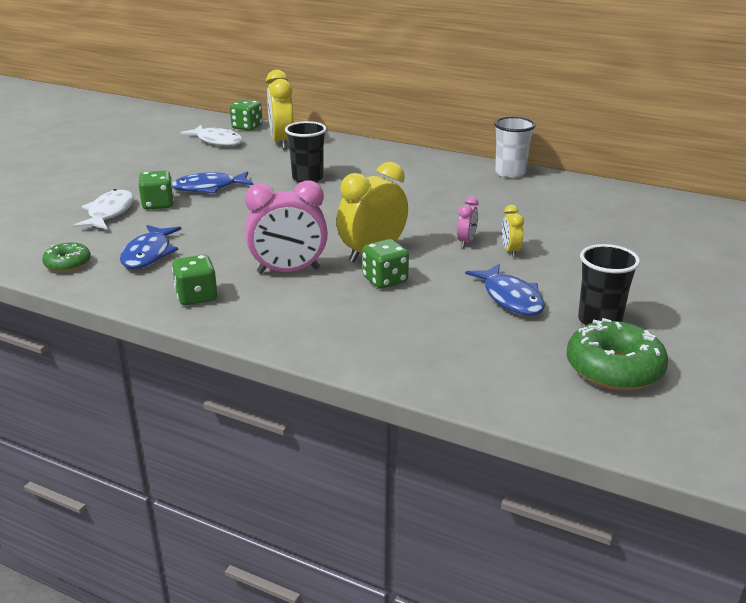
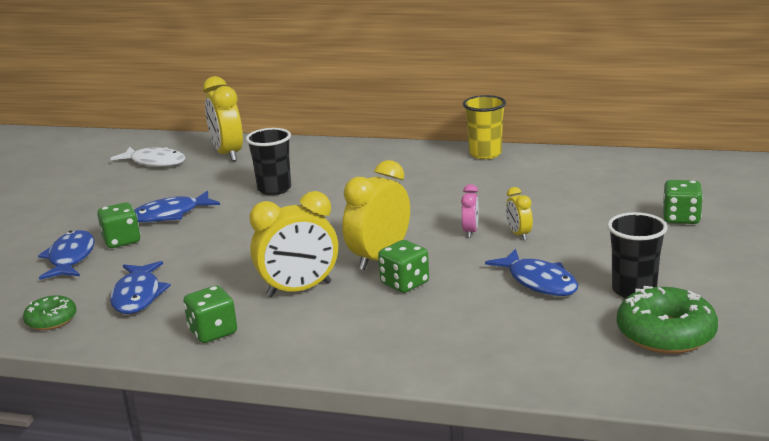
camera: 10 degrees left, 5 degrees down
(109, 213) = (71, 258): white fish -> blue fish
(247, 127) = (181, 142): green dice -> green dice (681, 218)
(288, 271) = (299, 290): pink clock -> yellow clock
(510, 173) = (485, 154): white cup -> yellow cup

